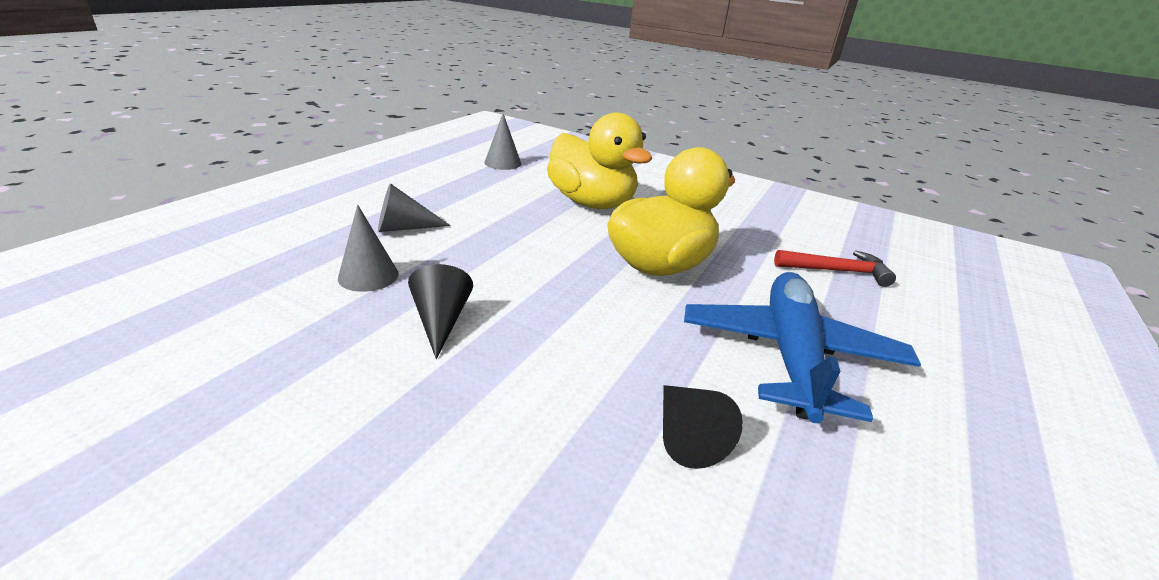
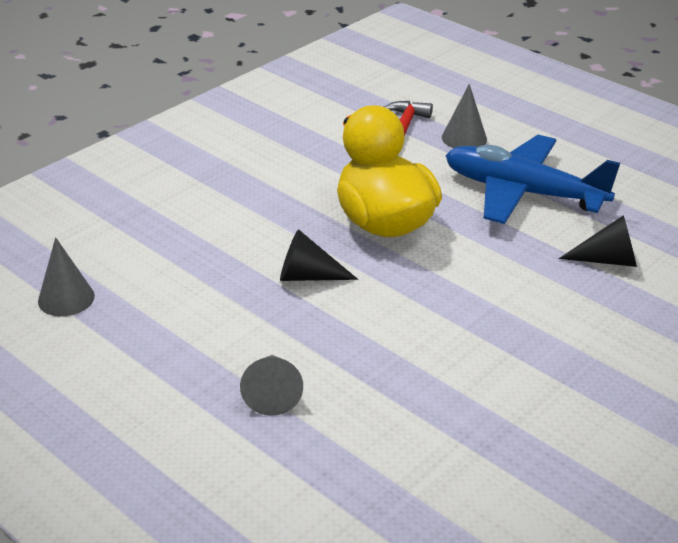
camera: 75 degrees left, 5 degrees up
(368, 276) = (387, 416): grey cone -> grey cone (464, 138)
(441, 321) = (473, 365): black cone -> black cone (308, 276)
(591, 203) = (228, 240): yellow duck -> none

